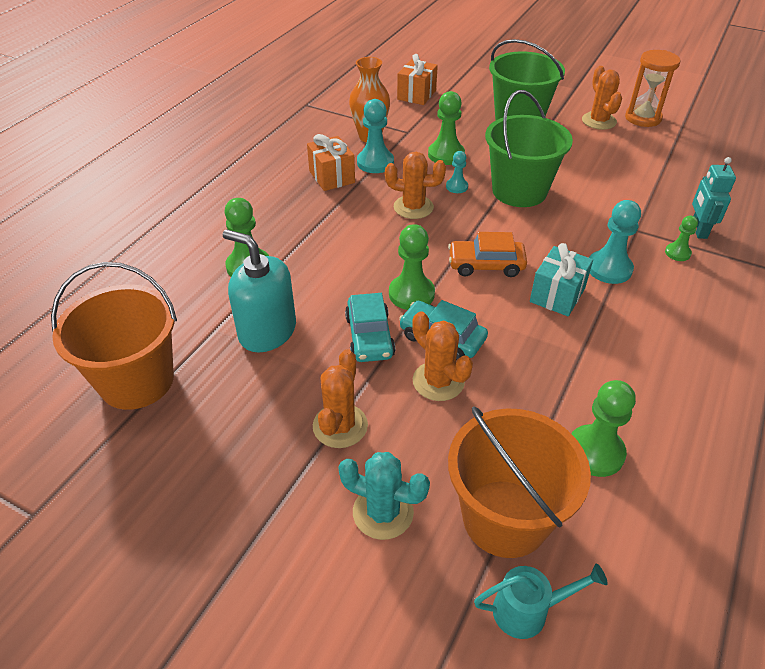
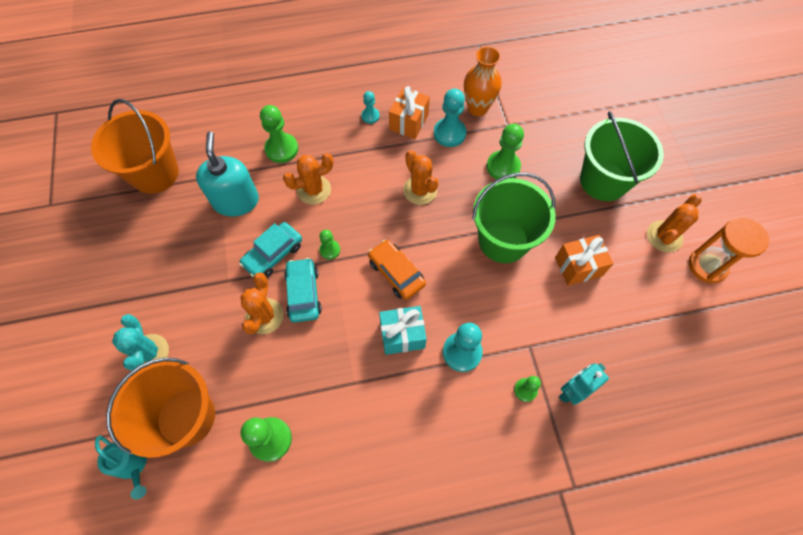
camera: 50 degrees right, 20 degrees up
(340, 426) = (193, 290): orange cactus -> orange cactus (314, 190)
(411, 294) = (330, 250): green pawn -> green pawn, size x0.57
(416, 95) = (564, 95): orange gift -> orange gift (578, 267)
(456, 187) = (469, 199): turquoise pawn -> turquoise pawn (370, 116)

